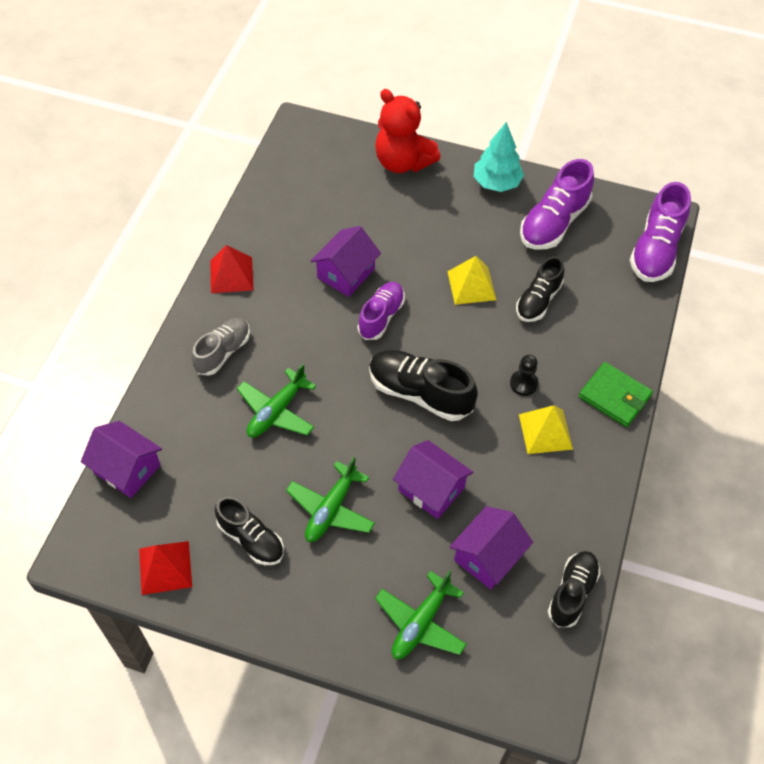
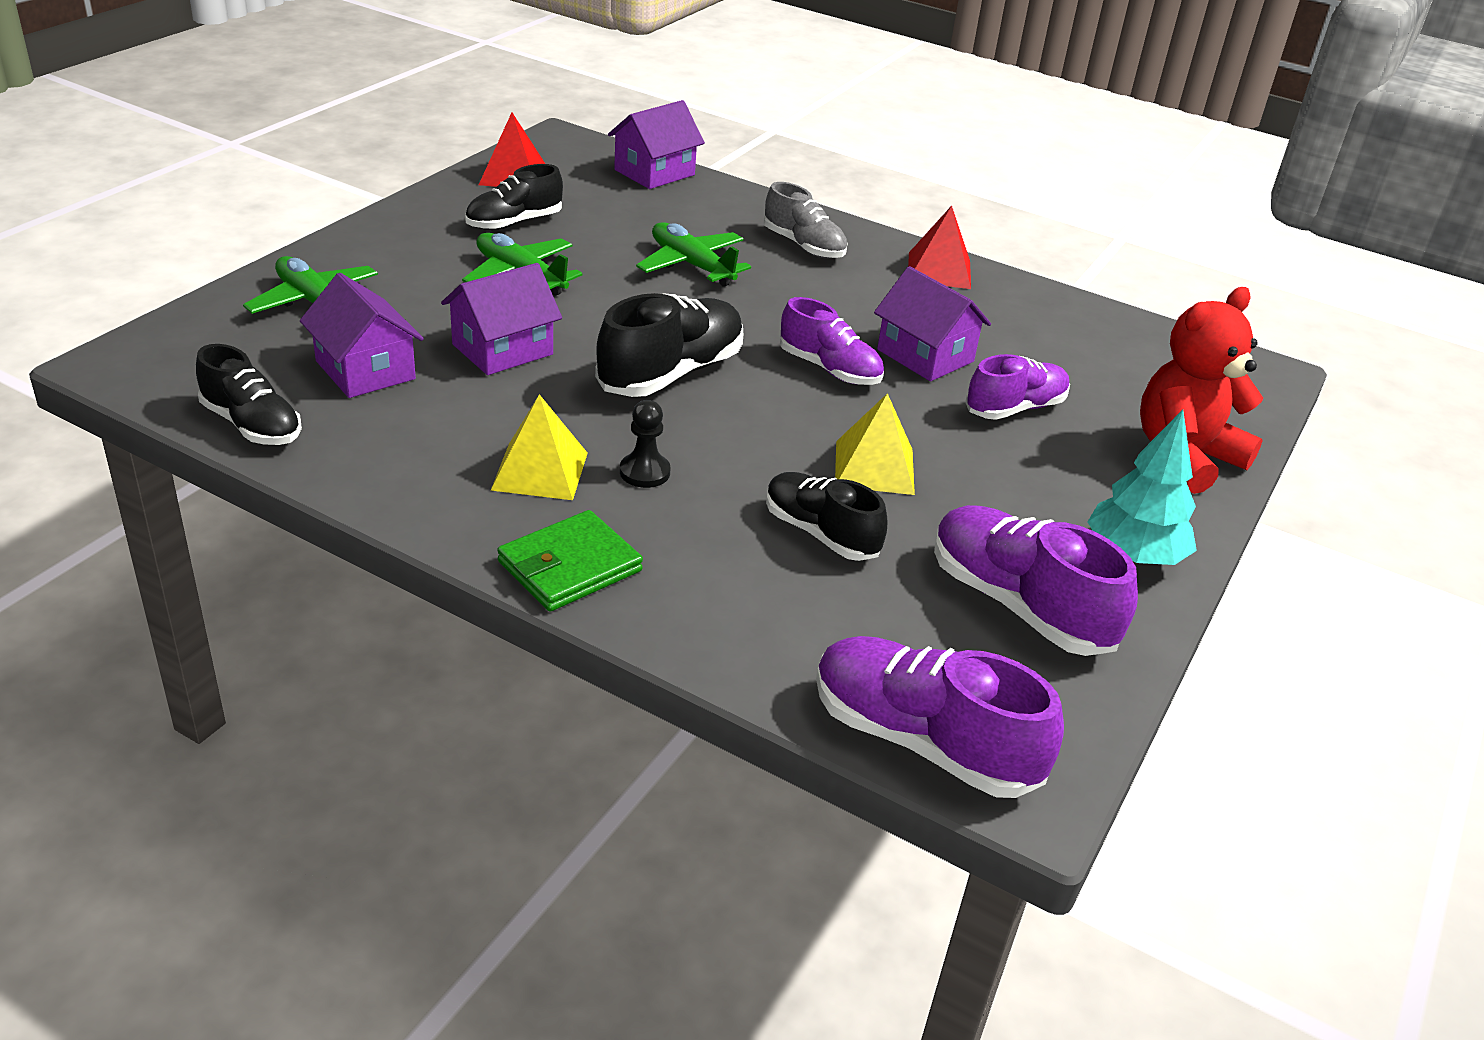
camera: 100 degrees right, 20 degrees down
(386, 230) = (1015, 408): none -> purple shoe

